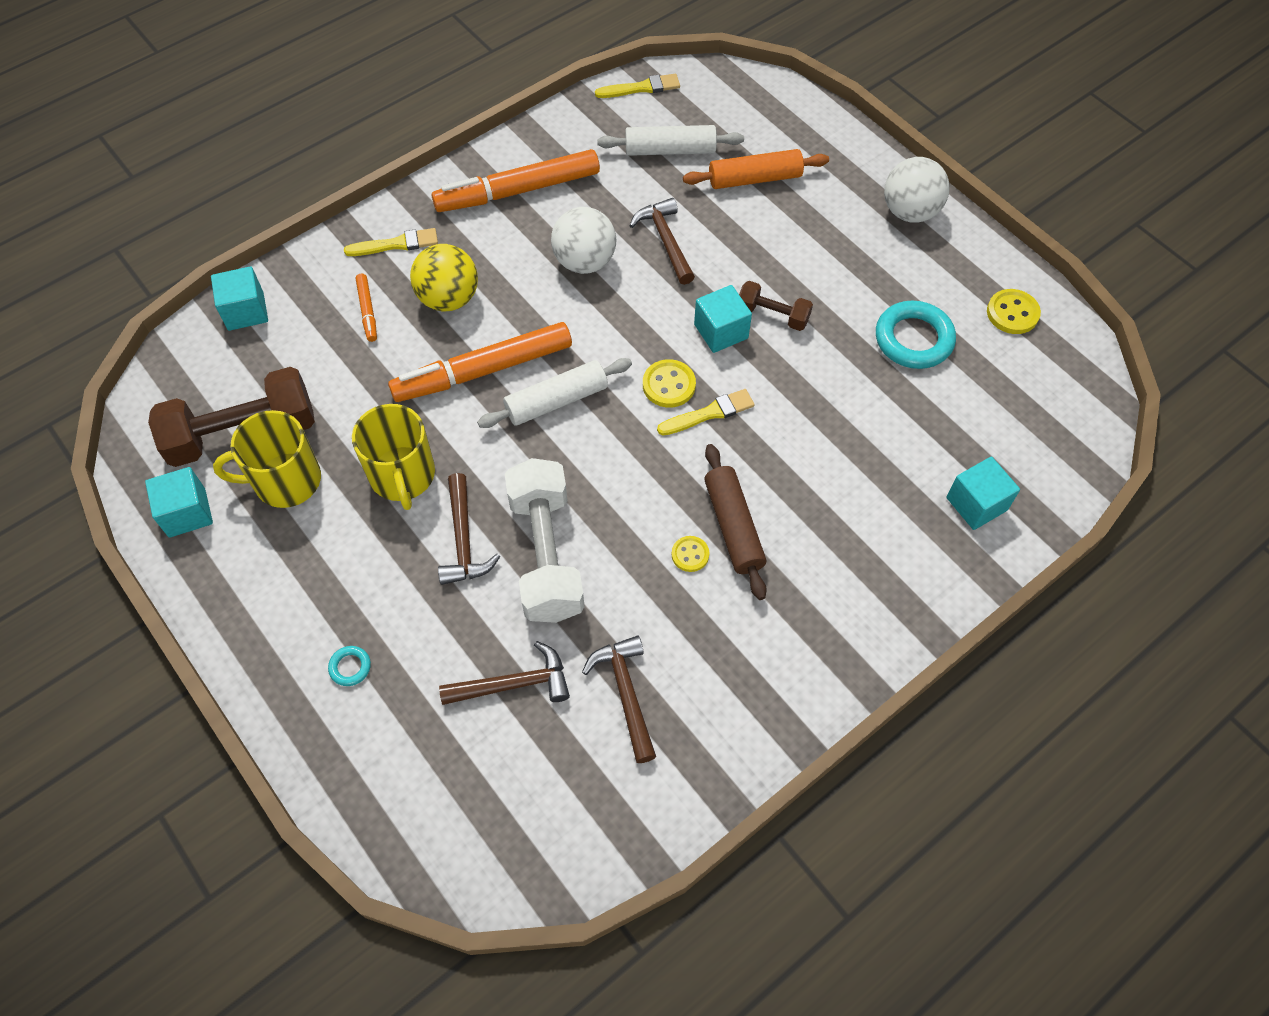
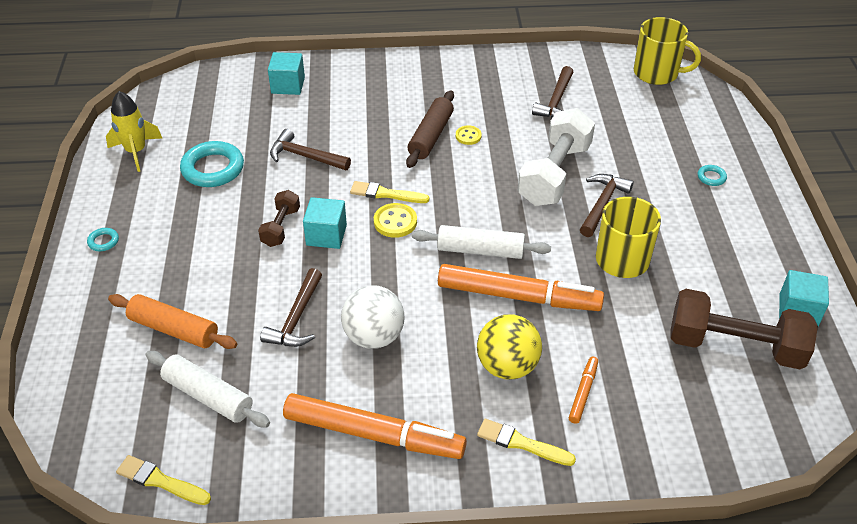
camera: 145 degrees left, 15 degrees down
(246, 311) = (695, 452): turquoise cube -> none
(285, 480) = (712, 296): yellow mug -> yellow mug (657, 73)
(514, 684) = (616, 130): brown hammer -> brown hammer (305, 156)
(772, 315) = (281, 227): brown dumbbell -> brown dumbbell turned 45 degrees clockwise
(909, 212) = (103, 241): white ball -> turquoise ring
(1012, 313) = (136, 152): yellow button -> yellow rocket

